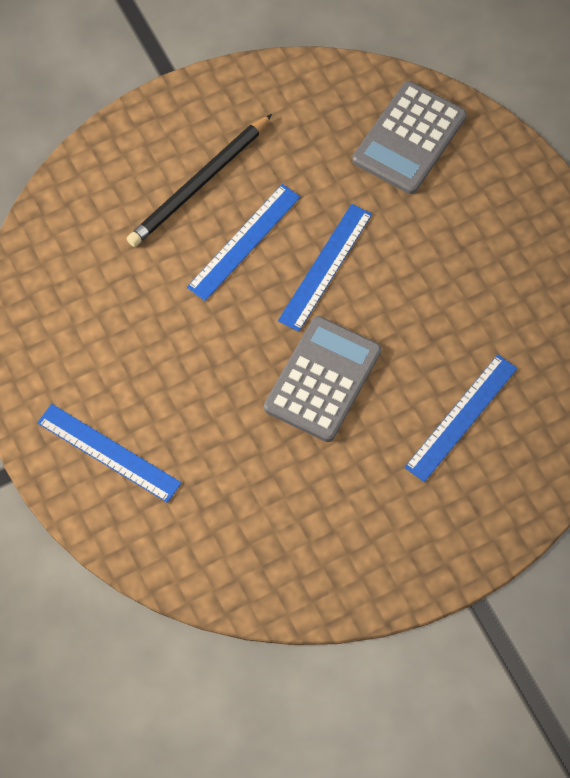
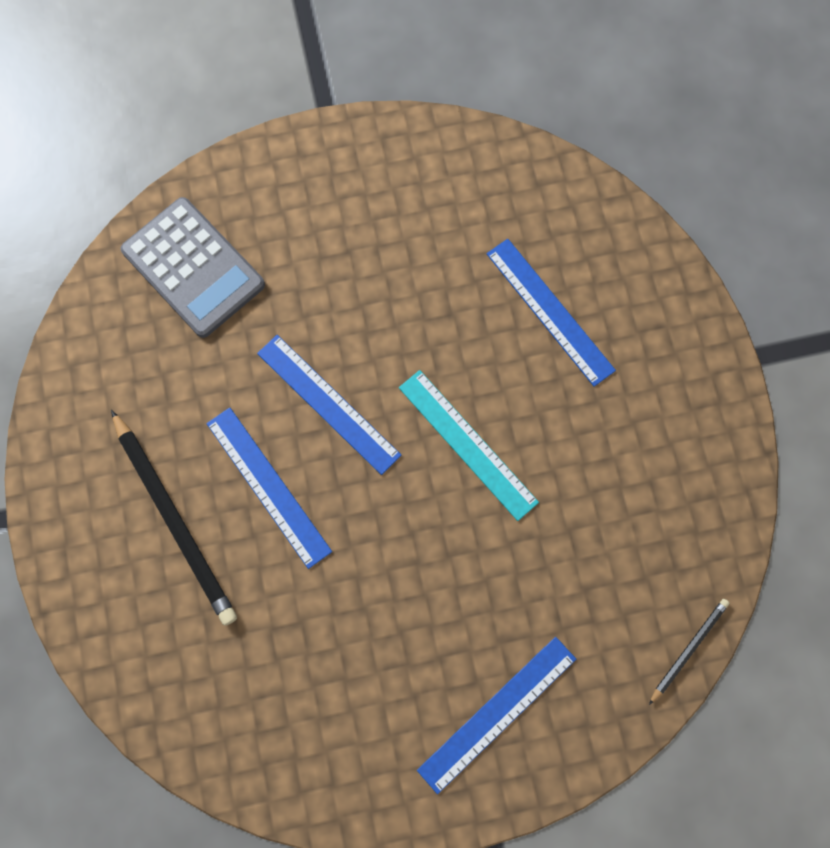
camera: 75 degrees left, 10 degrees up
(198, 589) = (688, 649): none -> black pencil
(323, 379) = (467, 444): grey calculator -> turquoise ruler

